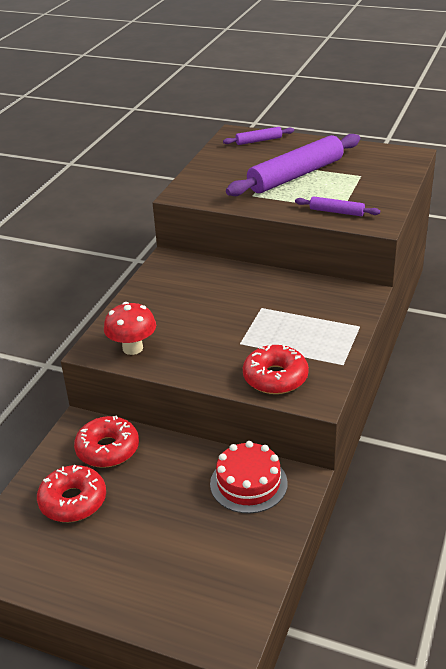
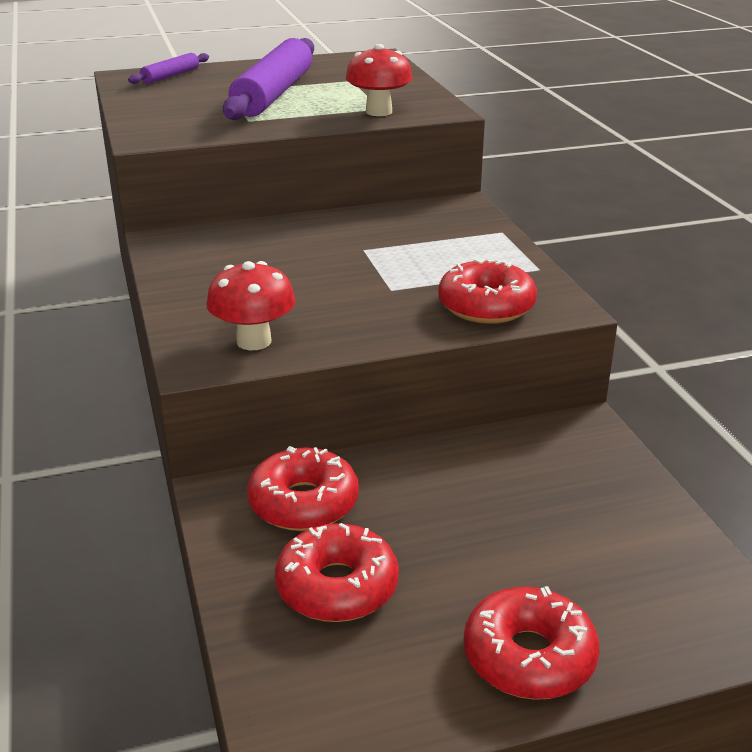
camera: 40 degrees left, 5 degrees down
(109, 585) = (529, 657): none -> red donut
(248, 483) = (536, 456): red cake -> none
(336, 212) = (379, 112): purple rolling pin -> red mushroom

